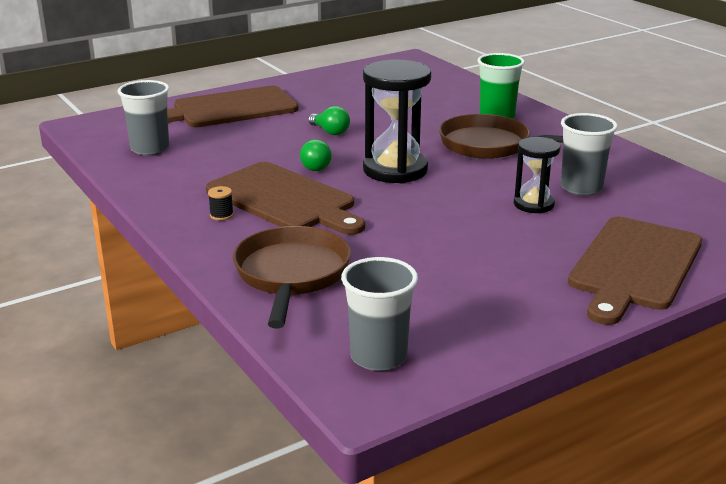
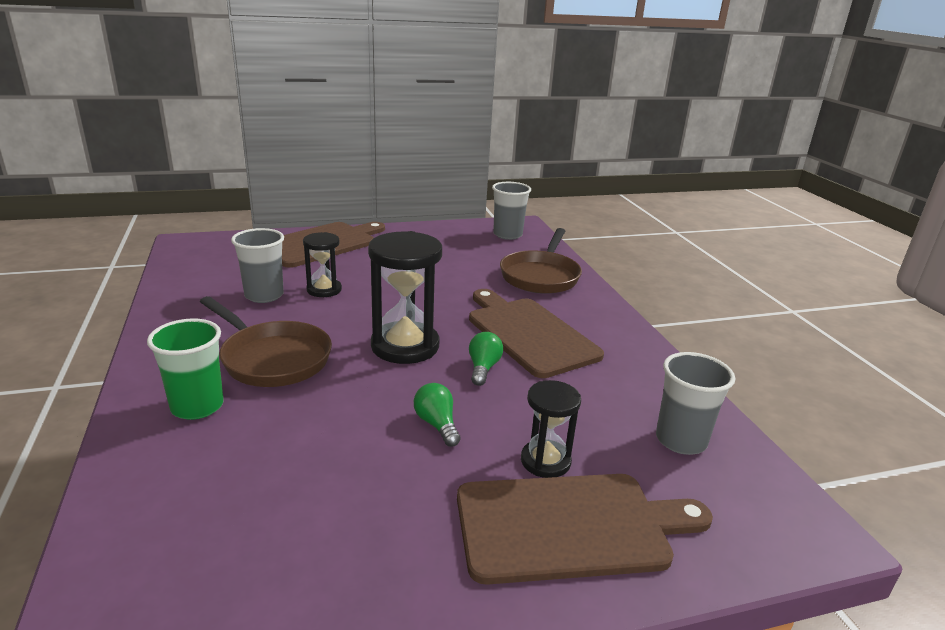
camera: 165 degrees left, 0 degrees up
(221, 215) = (587, 328): black spool -> none
(249, 127) = (545, 461): none -> black hourglass

